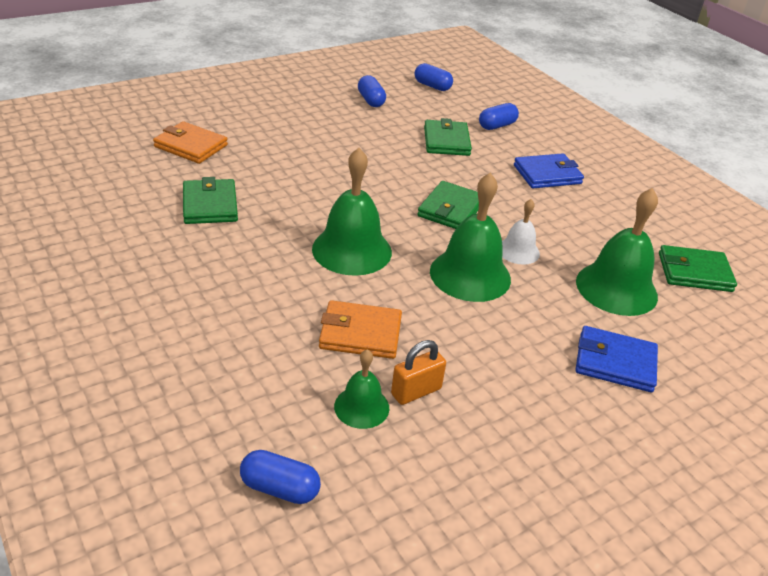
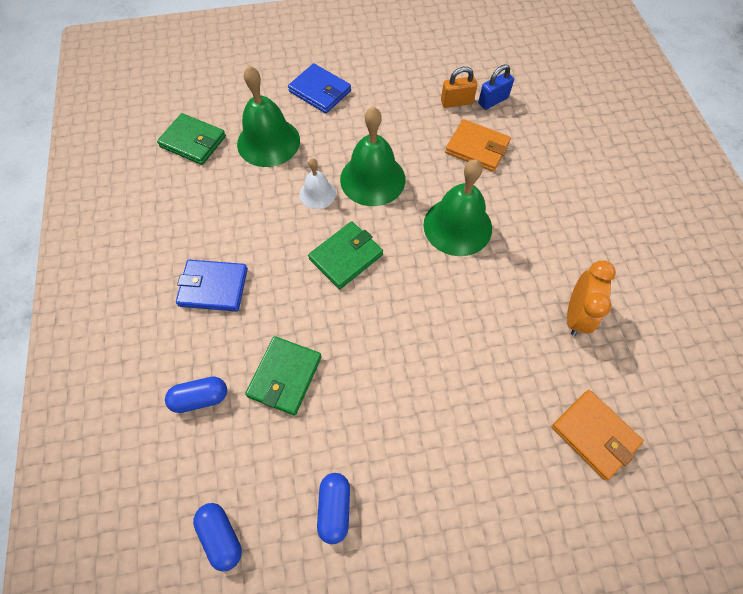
camera: 155 degrees left, 25 degrees up
(210, 205) = (575, 315): green wallet -> orange clock
(280, 488) = (548, 71): blue capsule -> none
(361, 407) = (493, 101): green bell -> blue padlock

